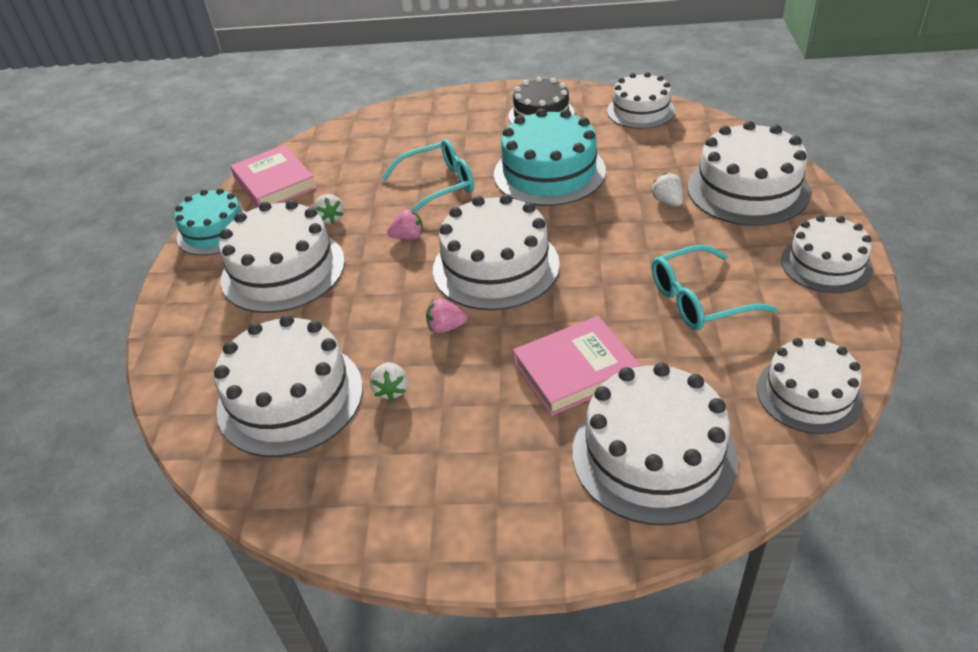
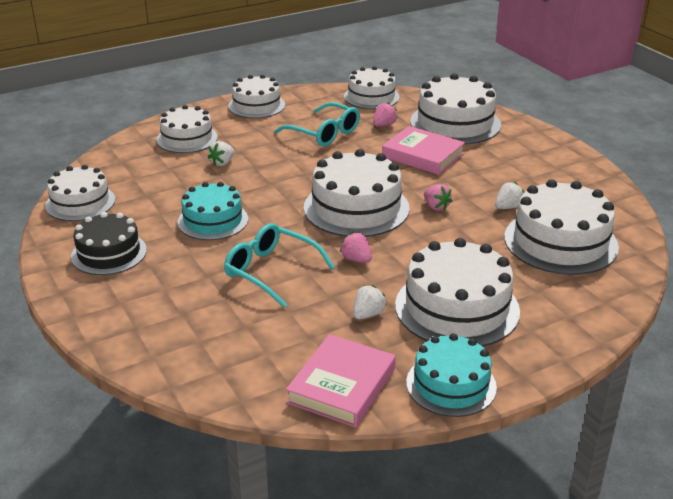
camera: 125 degrees left, 10 degrees down
(549, 172) = (213, 220): turquoise cake -> turquoise cake, size x0.65
(693, 368) = (384, 125): none -> pink strawberry
(748, 189) = (187, 138): white cake -> white cake, size x0.65

